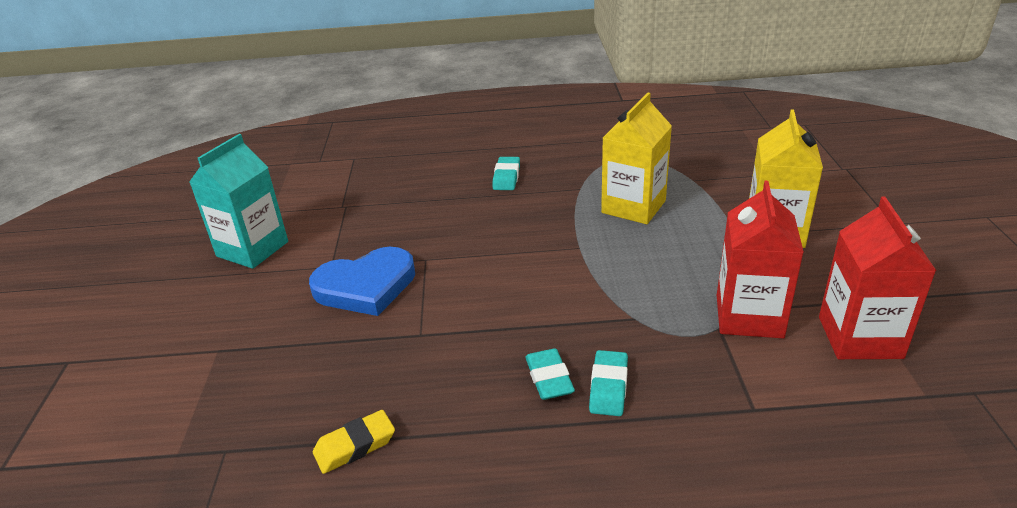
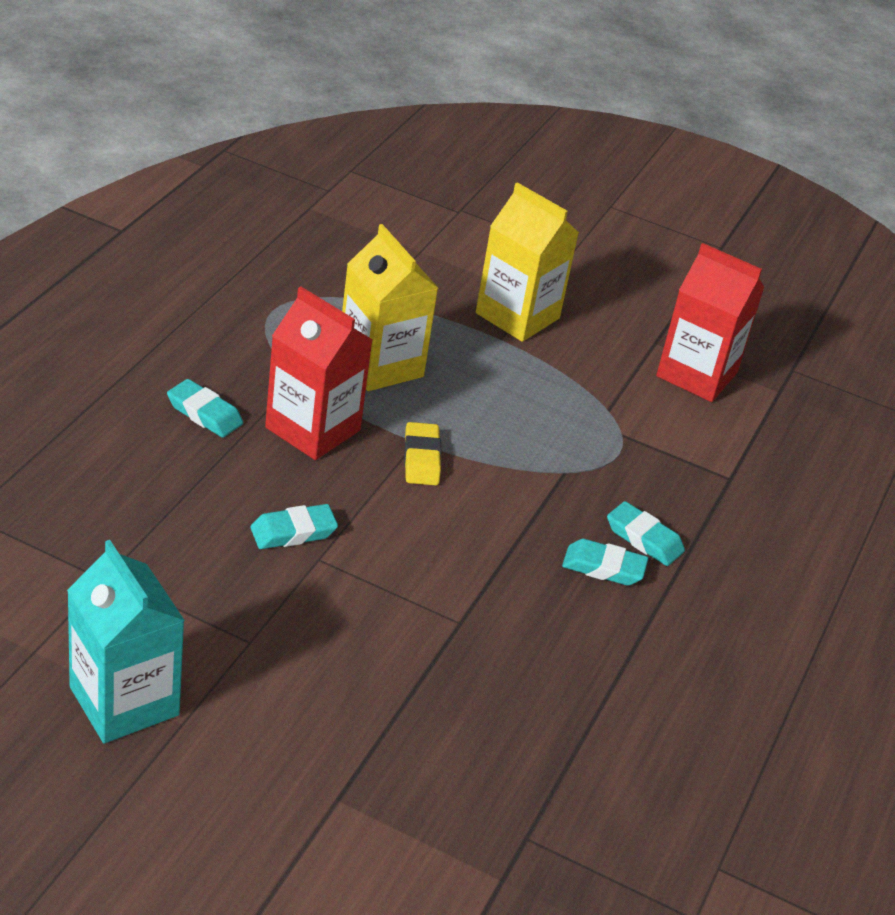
camera: 70 degrees left, 5 degrees up
(355, 446) = (594, 735): yellow eraser -> yellow eraser (421, 459)
(366, 286) = (327, 628): blue heart -> none
(439, 242) = (293, 532): none -> turquoise eraser
(749, 316) = (622, 409): red carton -> red carton (312, 429)

